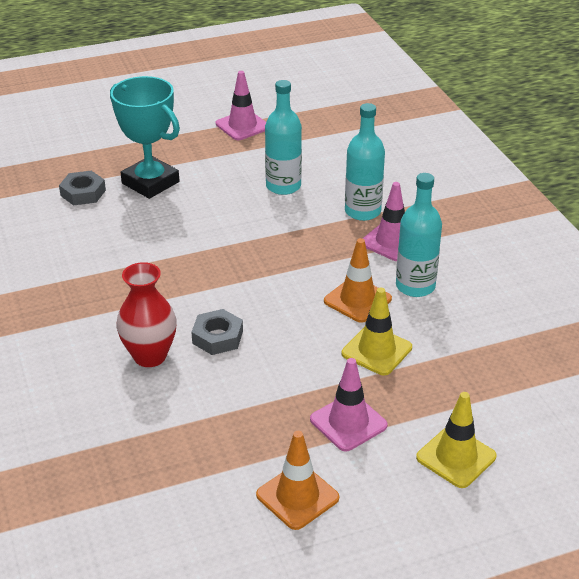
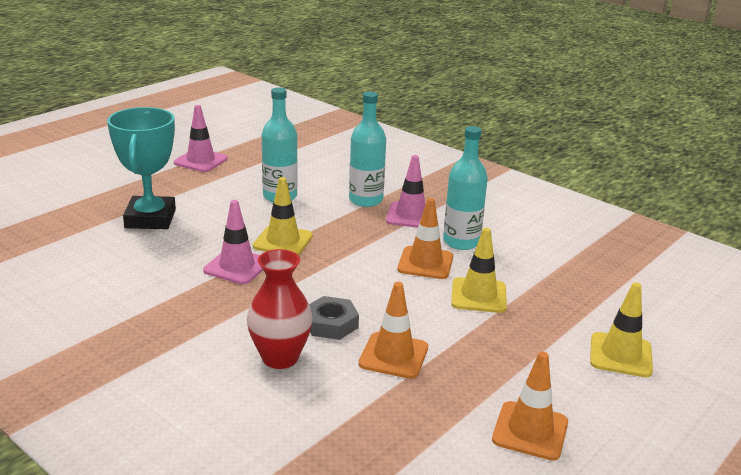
camera: 30 degrees left, 10 degrees down
(83, 193) = (86, 241): grey nut -> none
(150, 183) = (150, 219): turquoise trophy -> turquoise trophy turned 75 degrees clockwise
(244, 386) = (393, 356): none -> orange traffic cone
(245, 238) = (283, 241): none -> yellow traffic cone
(348, 422) = (511, 357): pink traffic cone -> pink traffic cone (237, 266)

